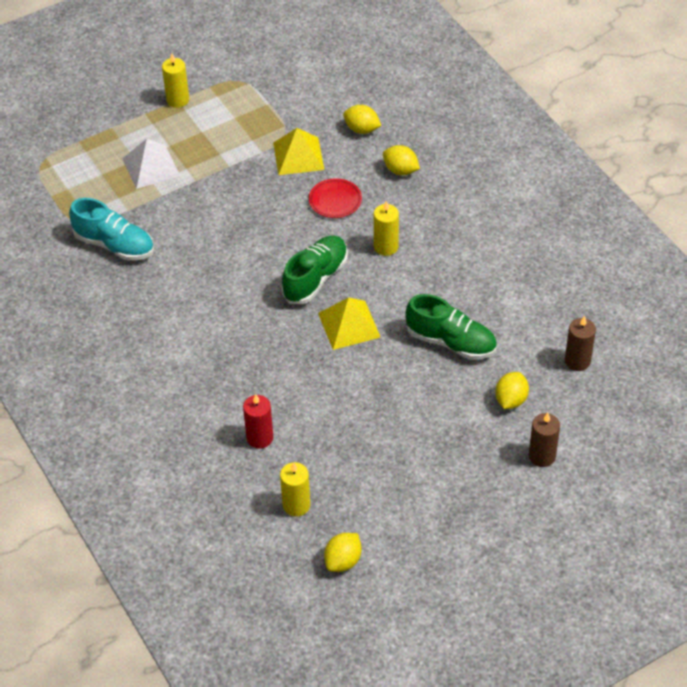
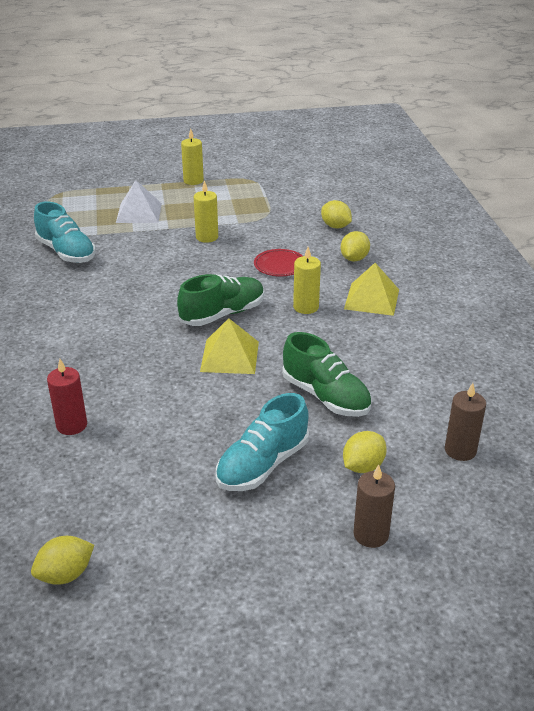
camera: 20 degrees right, 15 degrees down
(296, 505) = (59, 499): yellow candle -> yellow candle (207, 237)
(298, 156) = (268, 231): yellow pyramid -> yellow pyramid (372, 299)
(400, 170) = (354, 259): yellow lemon -> yellow lemon turned 60 degrees clockwise
(434, 424) = (262, 465): none -> turquoise shoe

